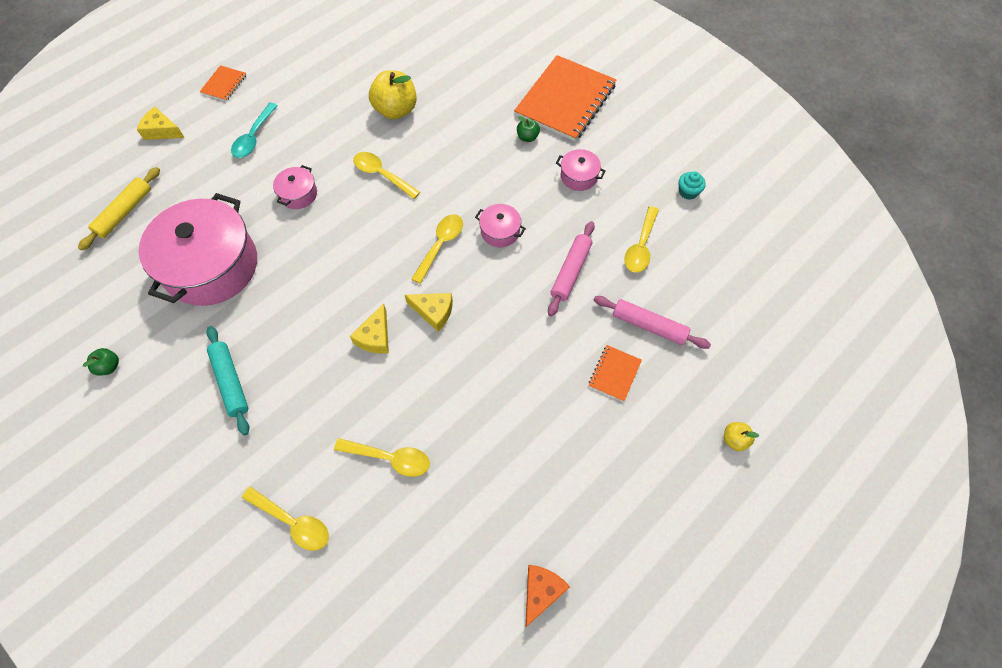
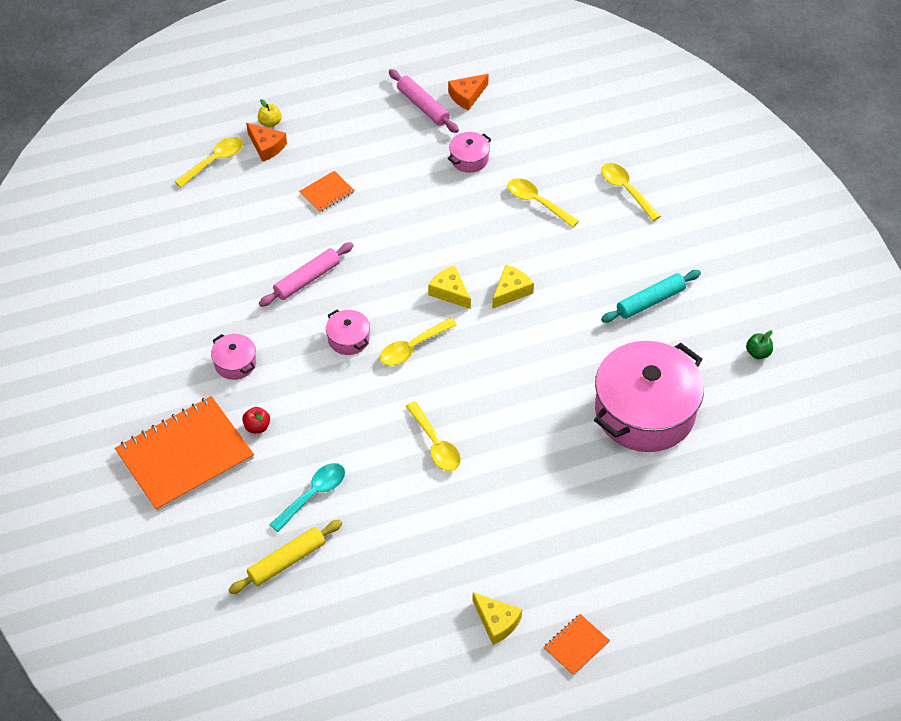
camera: 155 degrees left, 10 degrees down
(124, 212) = (726, 507): yellow rolling pin -> yellow rolling pin (287, 561)
(162, 131) = (668, 602): yellow cheese -> yellow cheese (496, 622)
(231, 382) = (650, 301): turquoise rolling pin -> turquoise rolling pin turned 60 degrees clockwise
(254, 137) = (560, 549): turquoise spoon -> turquoise spoon (313, 495)
(298, 194) = (533, 456): pink pot -> pink pot (469, 159)
(396, 110) = (382, 520): yellow apple -> none
(527, 137) = (257, 427): green apple -> red apple
(641, 246) = (228, 276): yellow spoon -> yellow spoon (214, 161)
(649, 326) = (272, 214): pink rolling pin -> pink rolling pin (423, 106)
(688, 192) = (143, 307): turquoise cupcake -> none
(714, 405) = (266, 146): none -> orange cheese

